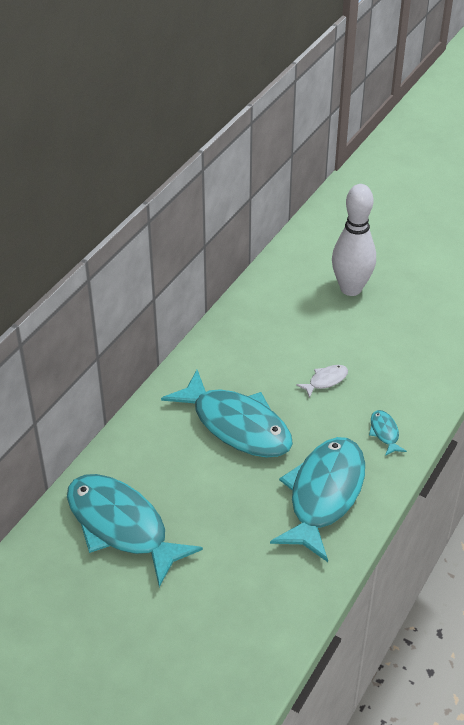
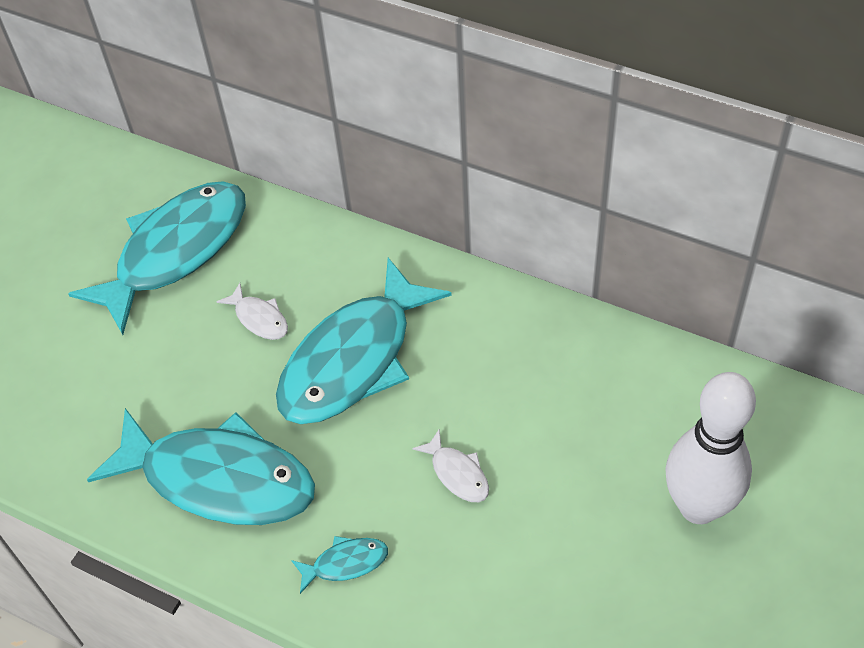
camera: 90 degrees right, 10 degrees up
(194, 475) = (259, 318): none -> white fish

